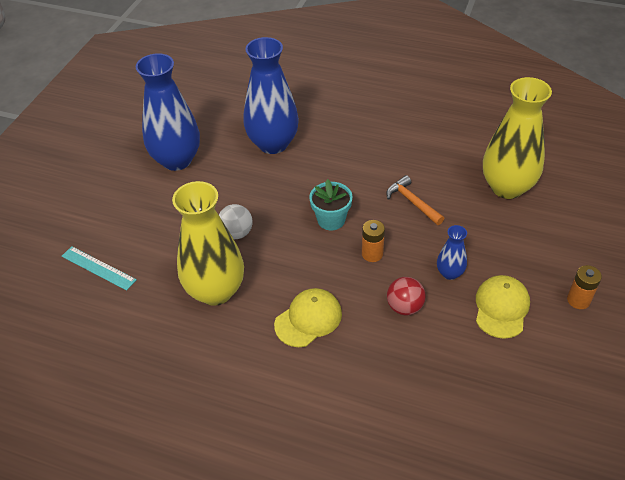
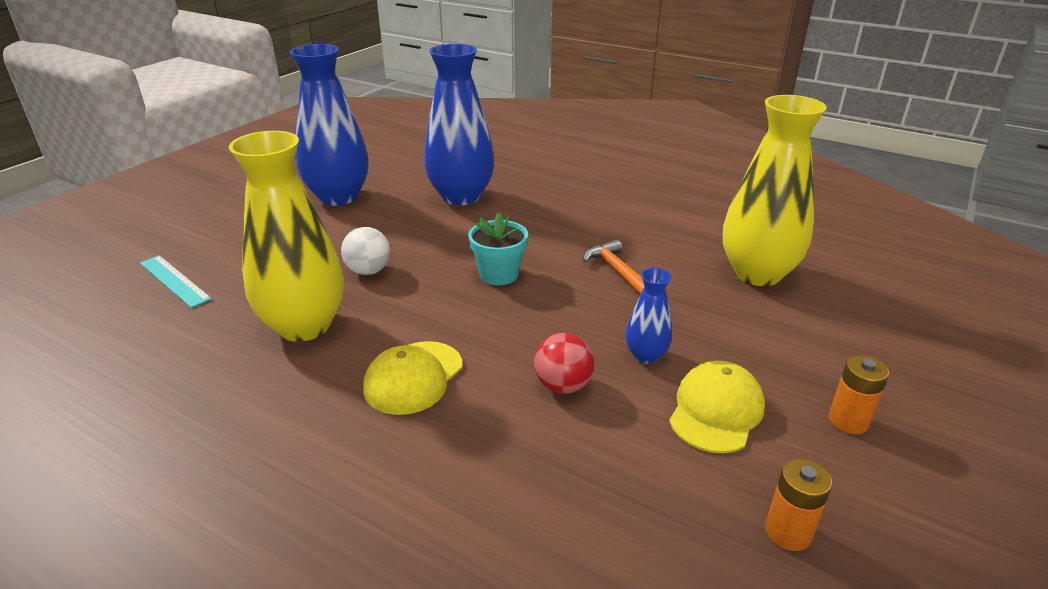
camera: 10 degrees right, 15 degrees down
(308, 319) = (413, 377): yellow cap -> yellow cap turned 150 degrees clockwise
(372, 254) = (539, 317): orange battery -> orange battery (788, 532)

